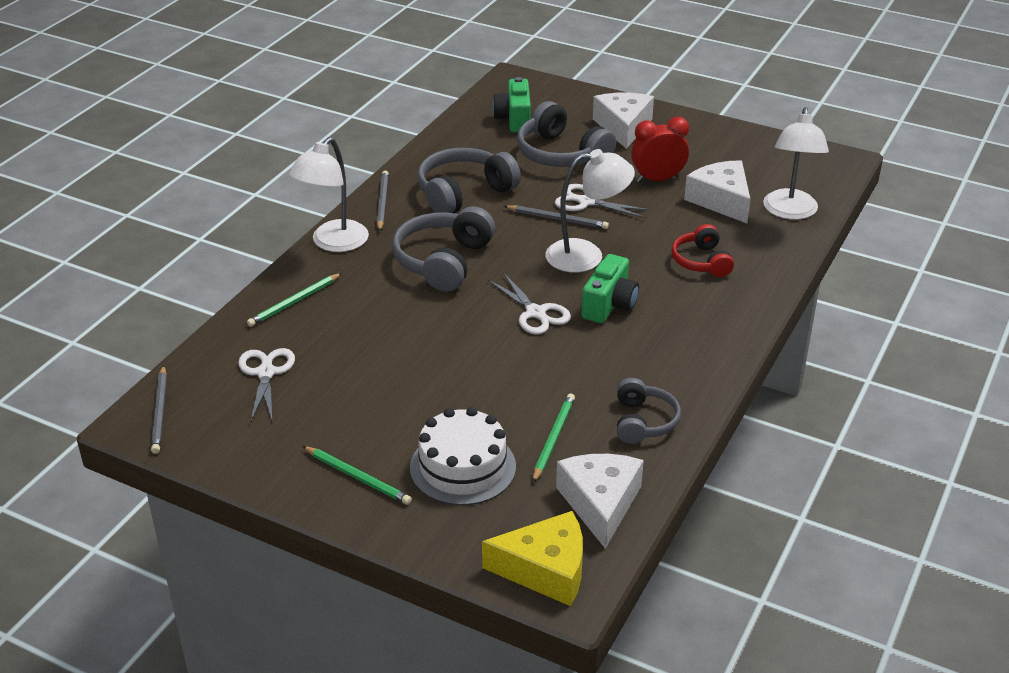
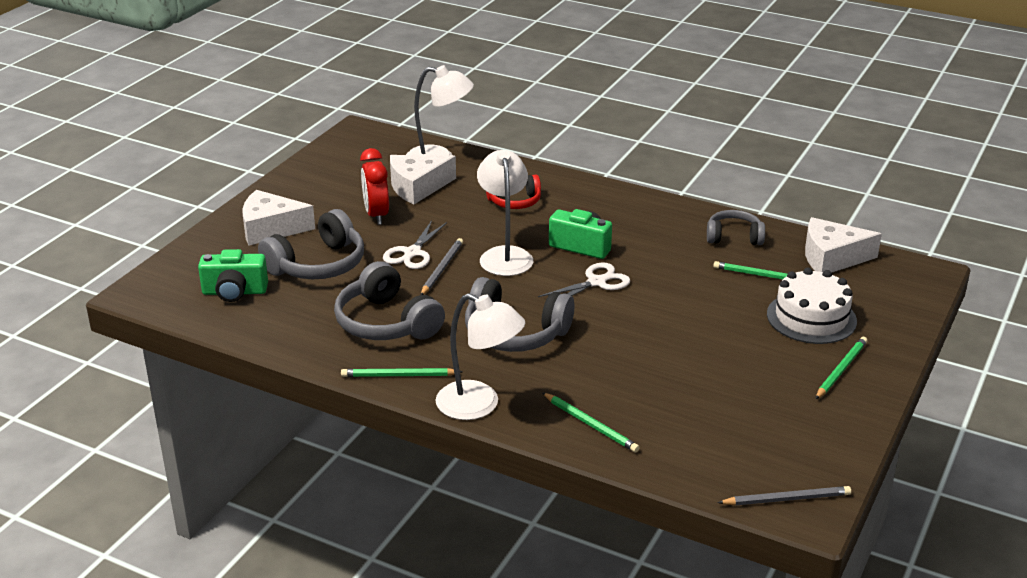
camera: 90 degrees left, 5 degrees down
(266, 373) = (711, 434): white scissors -> none
(382, 203) = (399, 375): grey pencil -> green pencil
(545, 570) = (908, 281): yellow cheese -> none

